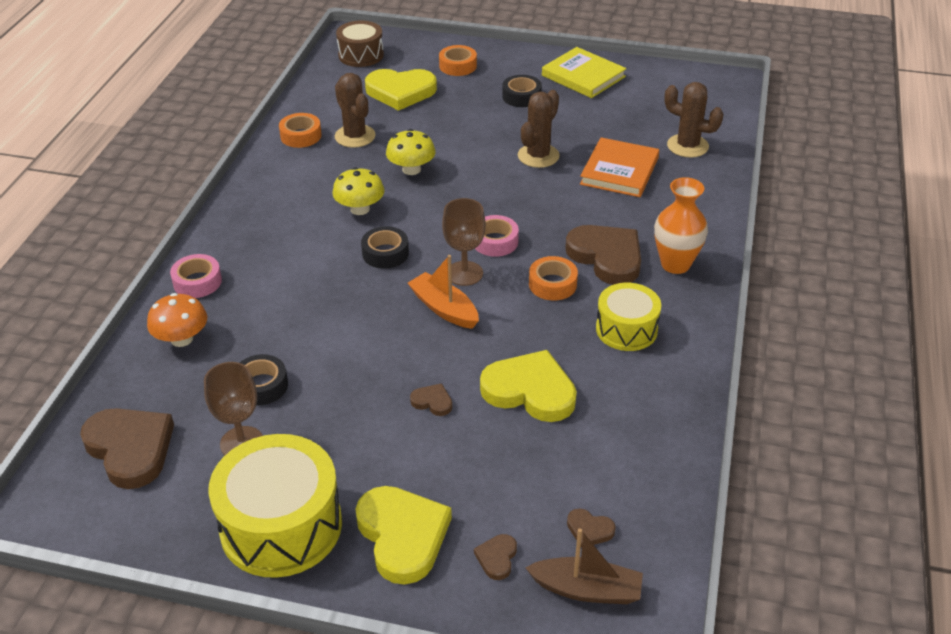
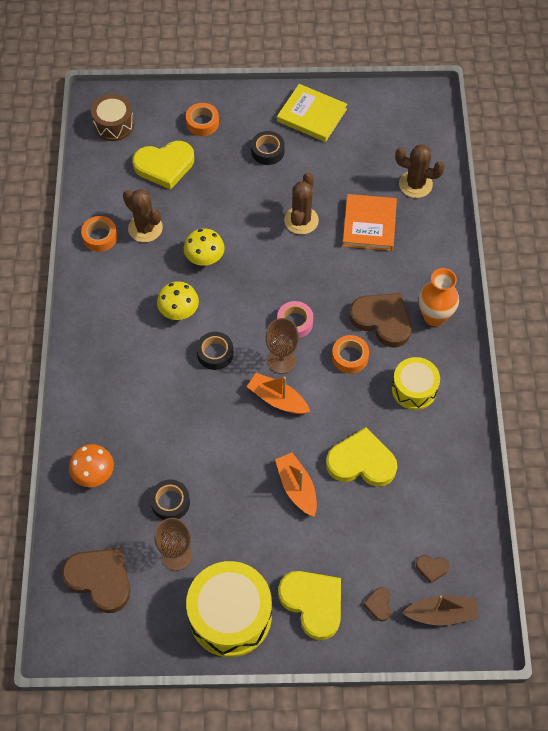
camera: 15 degrees left, 20 degrees up
(197, 282) = (81, 415): pink tape -> none
(432, 402) = (297, 487): brown heart -> orange boat

